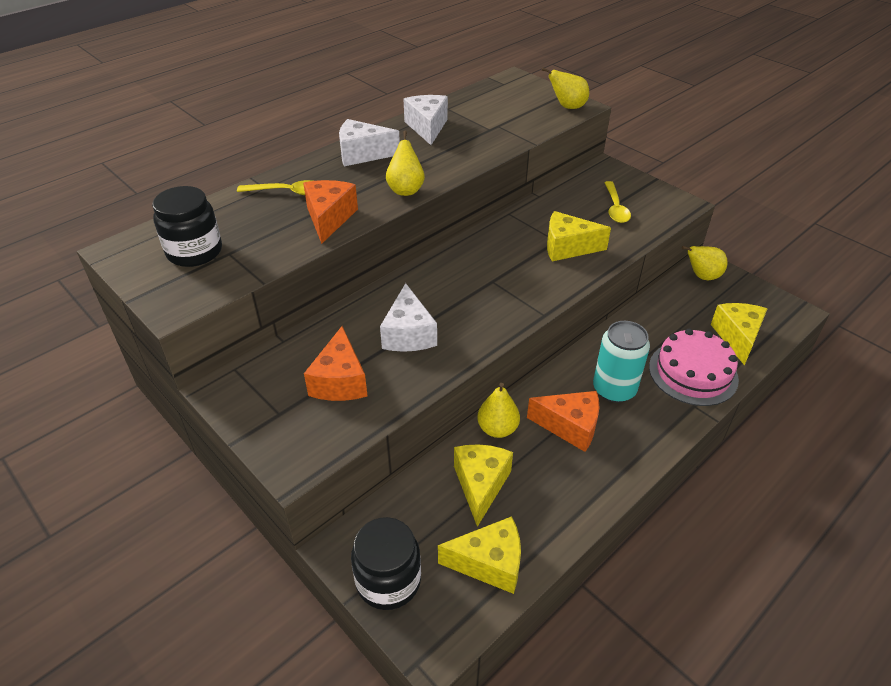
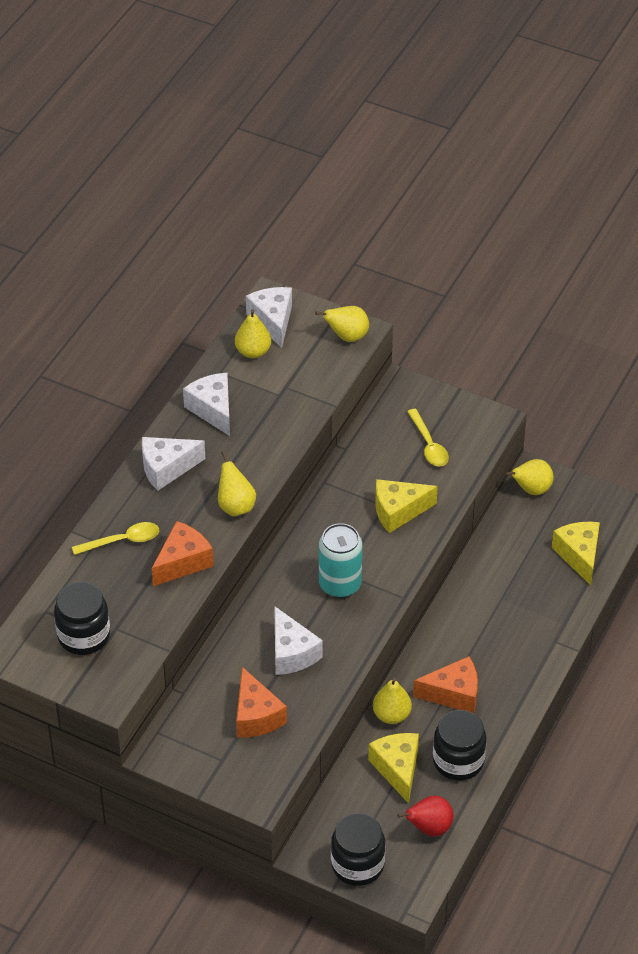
camera: 20 degrees left, 5 degrees up
(329, 218) = (183, 562): orange cheese -> orange cheese turned 60 degrees clockwise
(482, 102) = (253, 351): none -> yellow pear
(489, 563) = (429, 828): yellow cheese -> red pear
(509, 89) = (272, 321): none -> white cheese
(551, 496) = (458, 761): none -> black jar
(614, 389) = (481, 645): turquoise can -> turquoise can (340, 584)
(693, 373) = (546, 607): pink cake -> none

